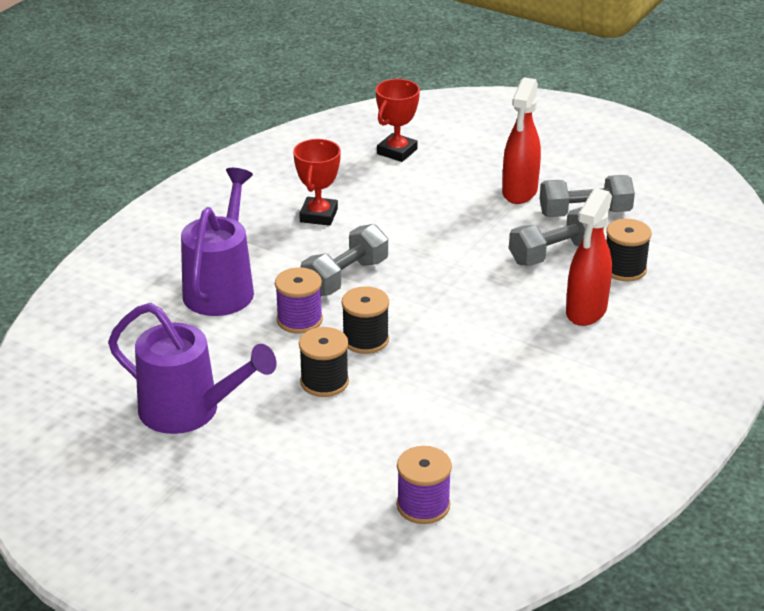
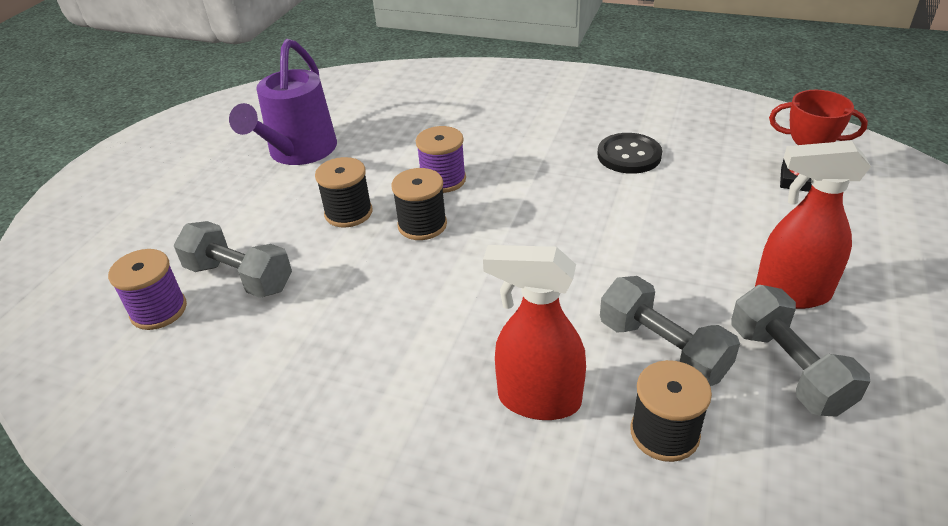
camera: 80 degrees right, 5 degrees up
(222, 287) = (480, 129): purple watering can -> none
(318, 215) = (629, 155): red trophy -> black button
(345, 277) = (526, 192): grey dumbbell -> grey dumbbell (239, 277)

